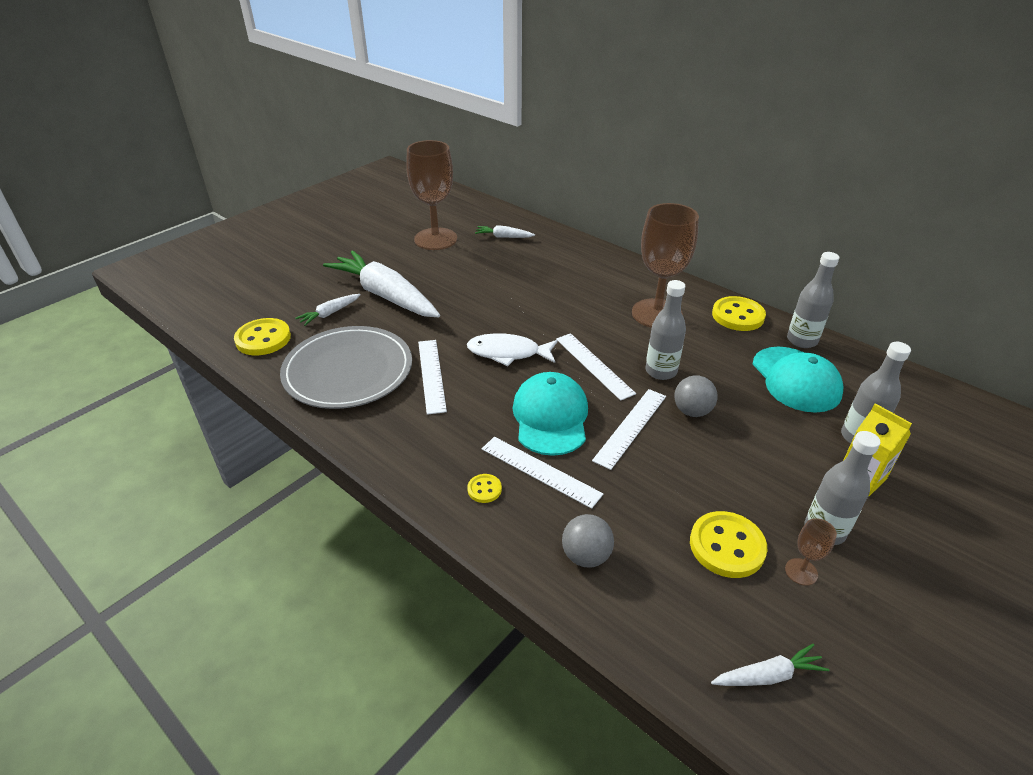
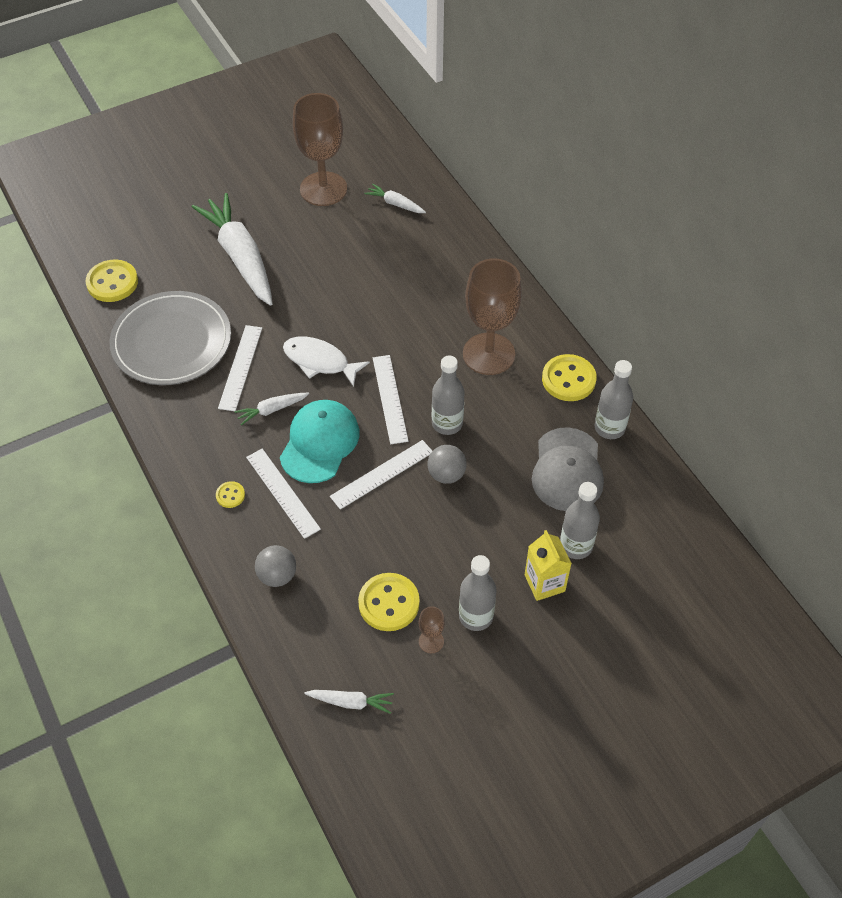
camera: 20 degrees right, 15 degrees up
(329, 313) = (180, 267): white carrot -> white carrot (271, 410)
(796, 379) = (567, 470): turquoise cap -> grey cap

